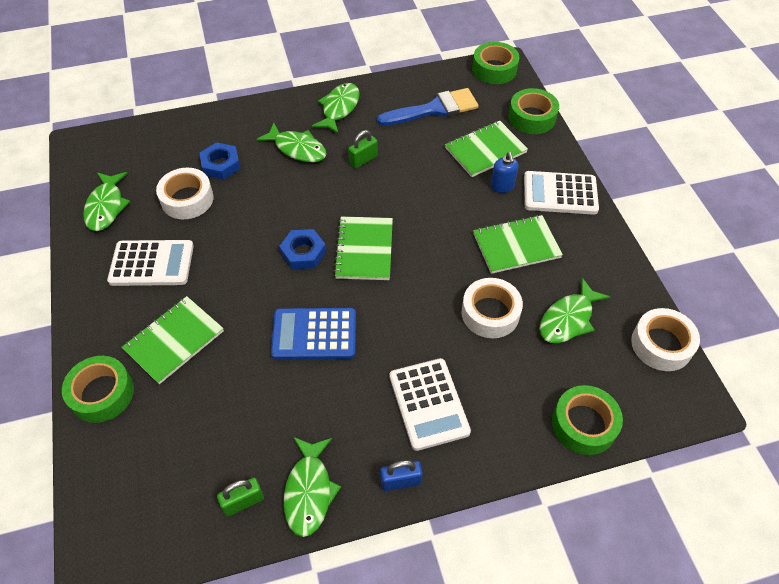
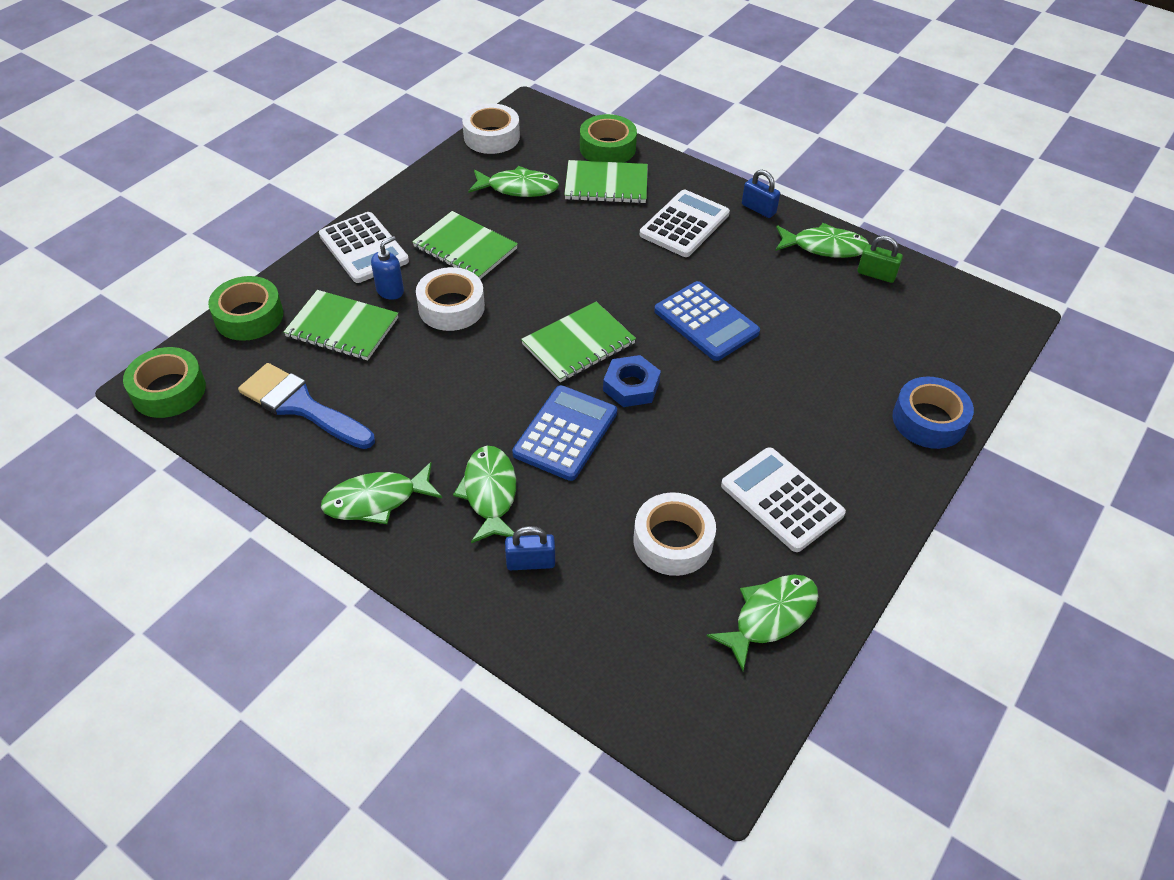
camera: 130 degrees left, 5 degrees down
(102, 393) = (928, 420): green tape -> blue tape
(174, 340) = (827, 411): green notebook -> green notebook (606, 184)
(221, 164) = (589, 552): blue nut -> none
(241, 141) = (530, 562): none -> blue padlock
(302, 200) = (565, 433): none -> blue calculator
(309, 491) = (824, 247): green fish -> green fish turned 45 degrees clockwise
(363, 160) = (451, 419): green padlock -> none
(490, 313) = (561, 231): white tape -> white tape (451, 307)

